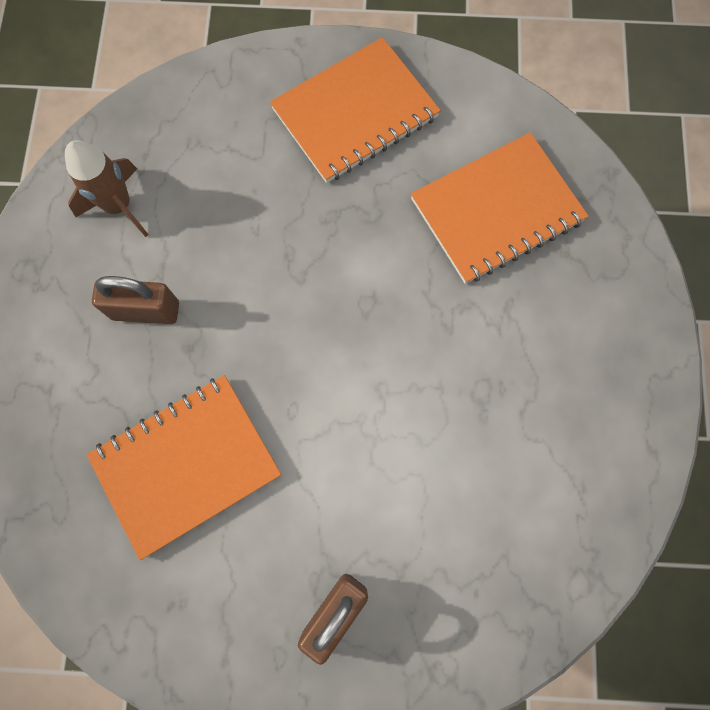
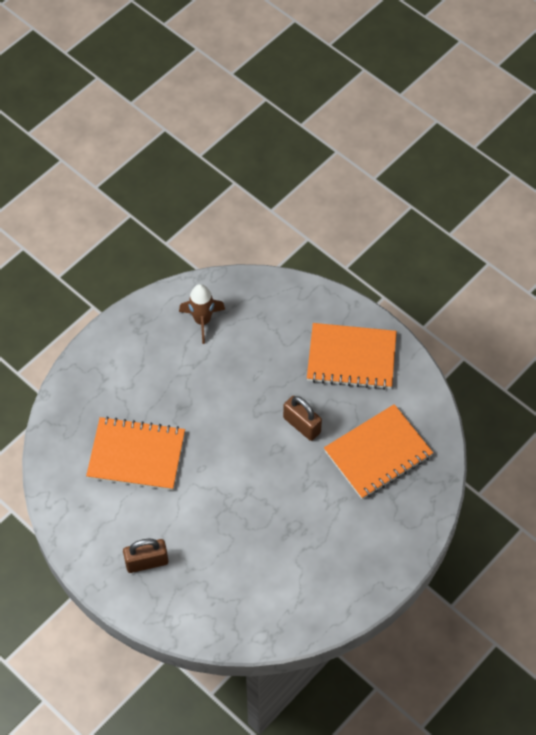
camera: 40 degrees right, 15 degrees down
(145, 310) = (174, 376): brown padlock -> brown padlock (302, 425)
(496, 210) = (378, 453): orange notebook -> orange notebook turned 45 degrees counterclockwise

